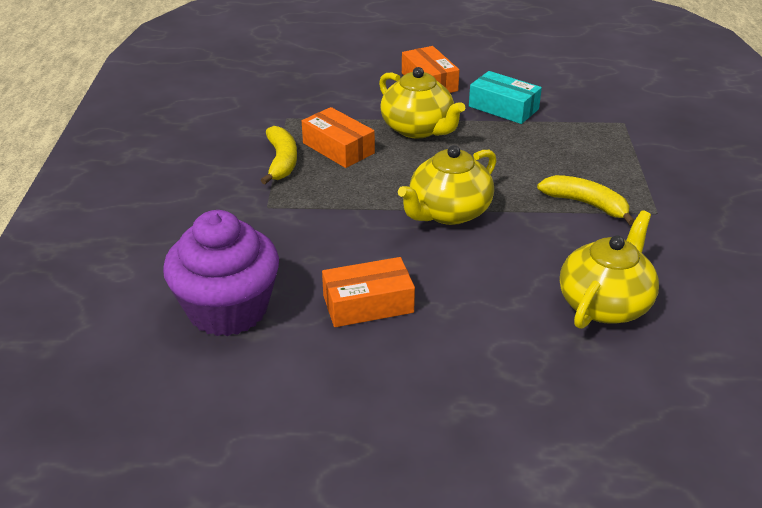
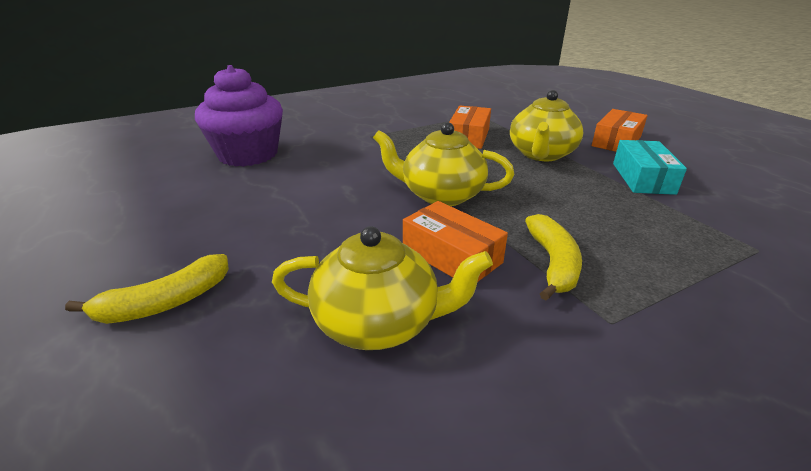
camera: 60 degrees right, 5 degrees down
(281, 161) = (426, 126): yellow banana -> yellow banana (165, 302)
(368, 304) = (285, 195): orange box -> orange box (452, 255)

